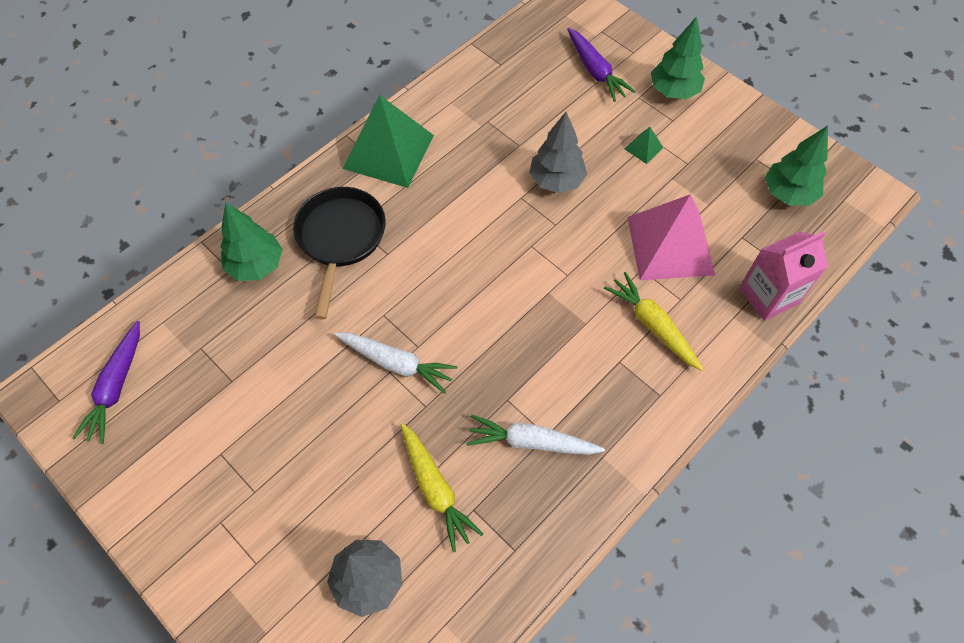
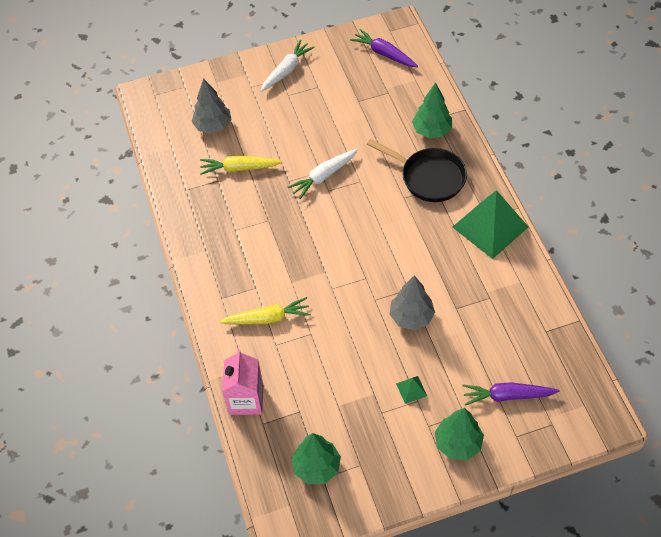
camera: 120 degrees right, 5 degrees down
(531, 442) = (236, 221): white carrot -> white carrot (286, 70)
(670, 245) = (318, 360): pink pyramid -> none

